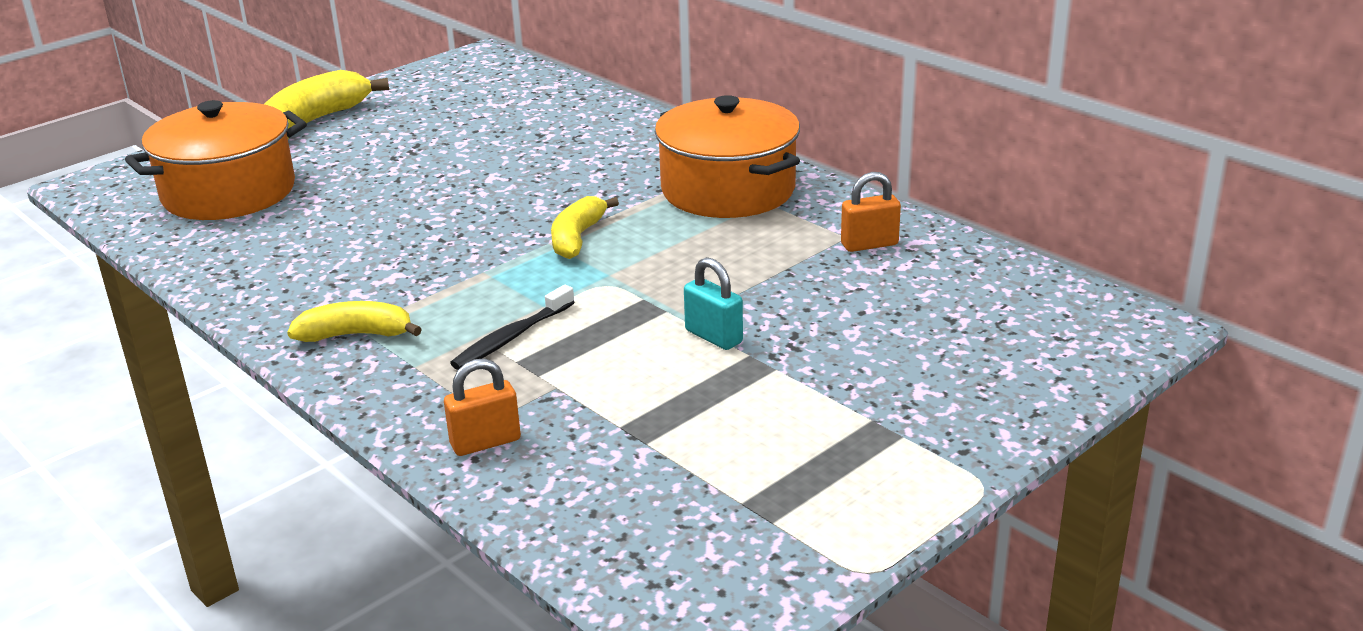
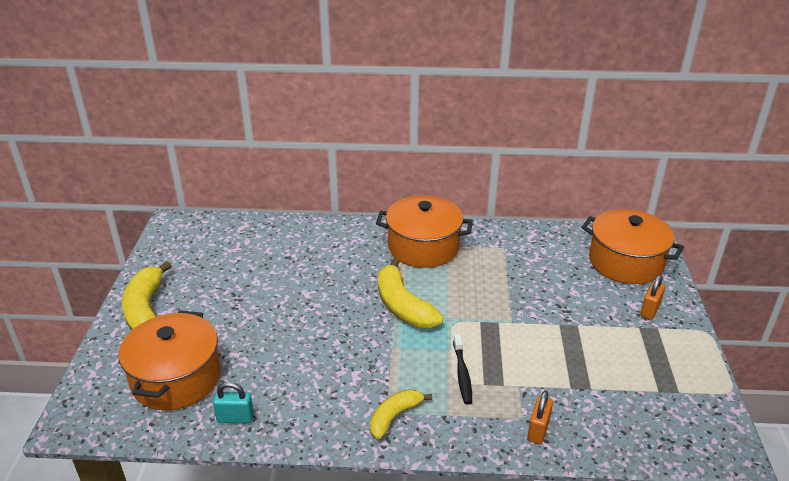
camera: 45 degrees left, 5 degrees up
(577, 238) = (403, 306): yellow banana -> yellow banana, size x1.62
(713, 336) = (534, 324): turquoise padlock -> turquoise padlock (235, 418)
(869, 244) = (517, 247): orange padlock -> orange padlock (650, 310)
(1021, 337) = (625, 262): none -> orange pot

